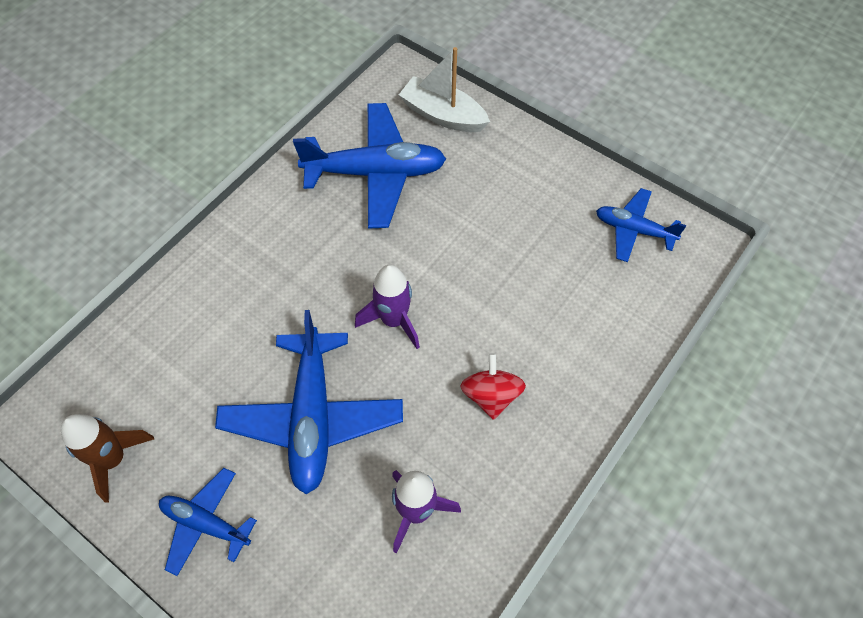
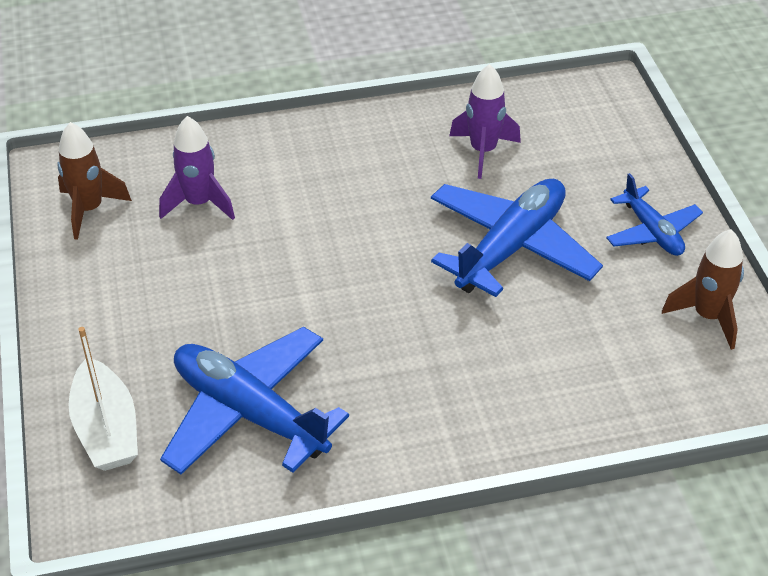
camera: 140 degrees left, 15 degrees down
(393, 320) = (375, 272): purple rocket -> purple rocket (199, 203)
(491, 395) = (353, 178): red spinning top -> none
(633, 230) = (89, 210): blue plane -> brown rocket

